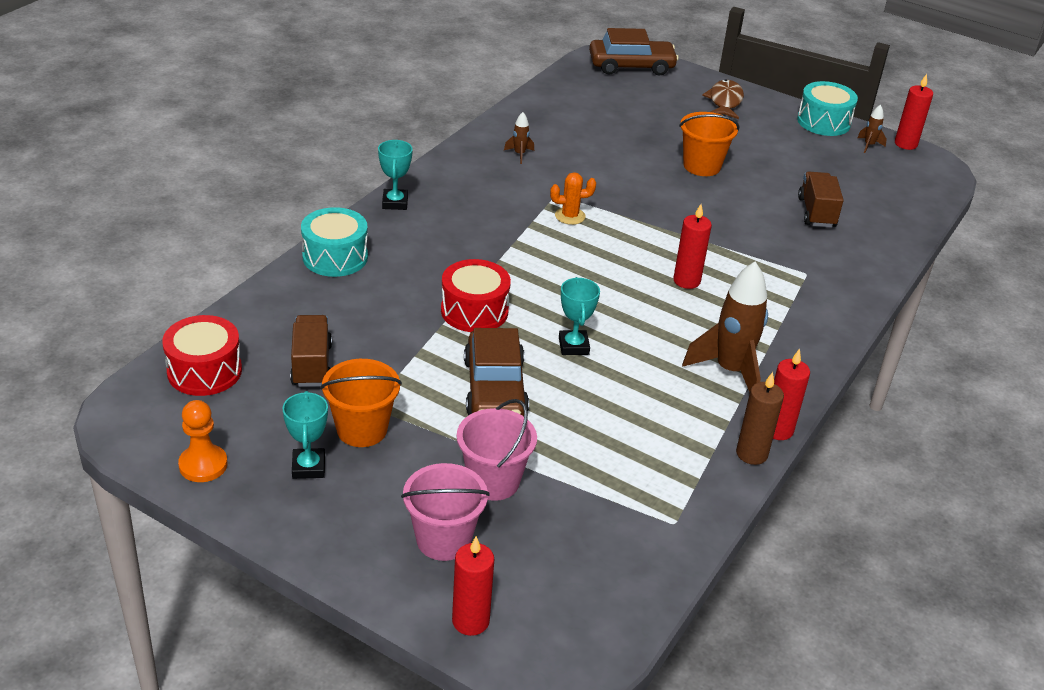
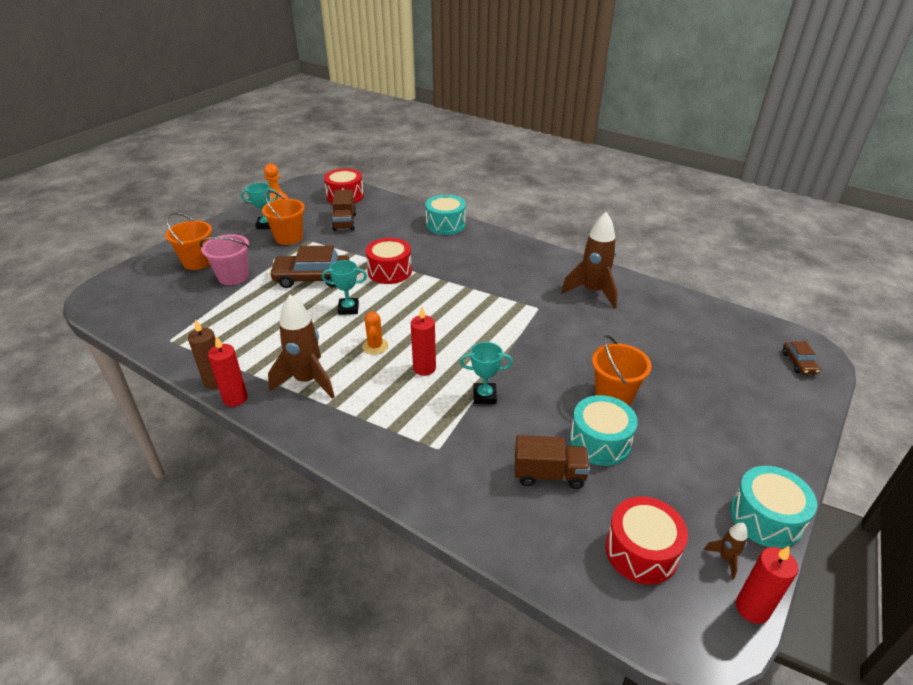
camera: 95 degrees right, 0 degrees up
(311, 365) = (345, 222): brown truck -> brown truck turned 90 degrees clockwise
(395, 203) = (510, 242): turquoise trophy -> turquoise trophy (484, 396)
(443, 539) = (197, 262): pink bucket -> orange bucket
(470, 621) = (140, 269): red candle -> none
(519, 154) = (592, 292): brown rocket -> brown rocket, size x2.27
(570, 216) = (508, 313): orange cactus -> orange cactus (375, 346)
(631, 66) = (798, 363): brown car -> brown car, size x0.49
(724, 101) = (763, 428): brown fish -> none
(767, 182) = (600, 442): none -> turquoise drum
(878, 179) = (641, 551): none -> red drum

